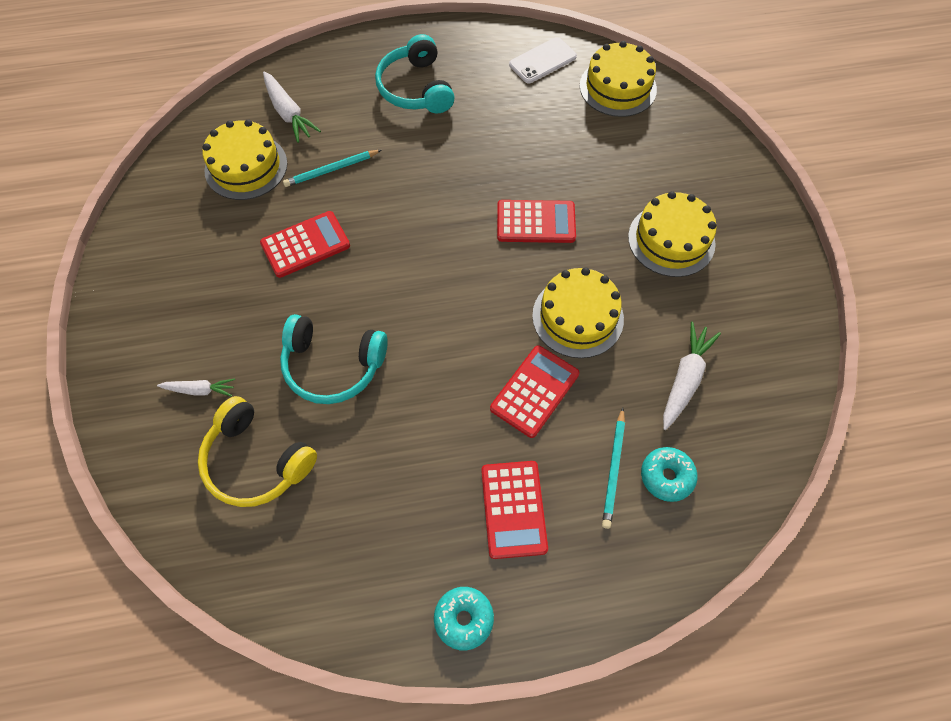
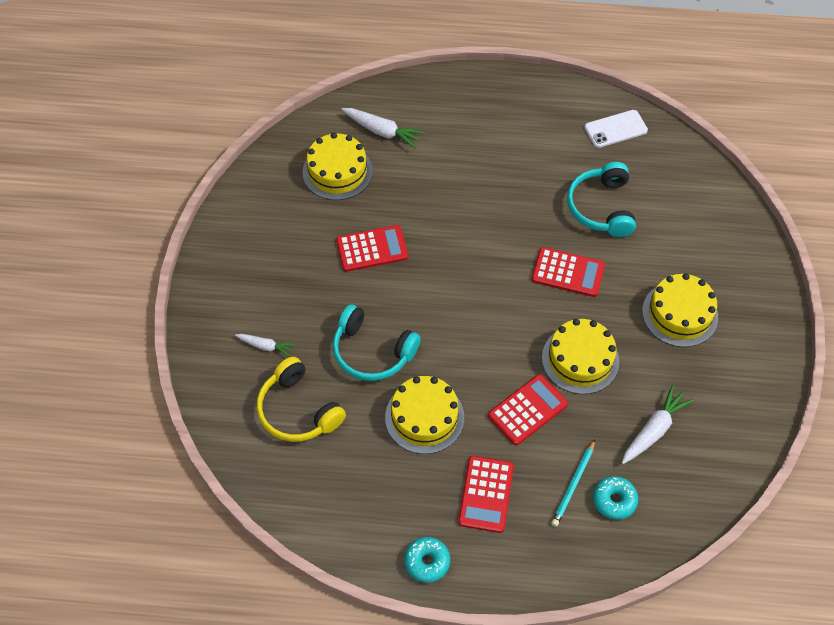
camera: 15 degrees right, 5 degrees down
(288, 113) = (382, 131): white carrot -> white carrot turned 45 degrees counterclockwise
(331, 170) = (407, 190): turquoise pencil -> none
(416, 88) = (496, 131): turquoise headphones -> turquoise headphones (601, 207)
(618, 87) = (676, 168): yellow cake -> yellow cake (424, 417)

